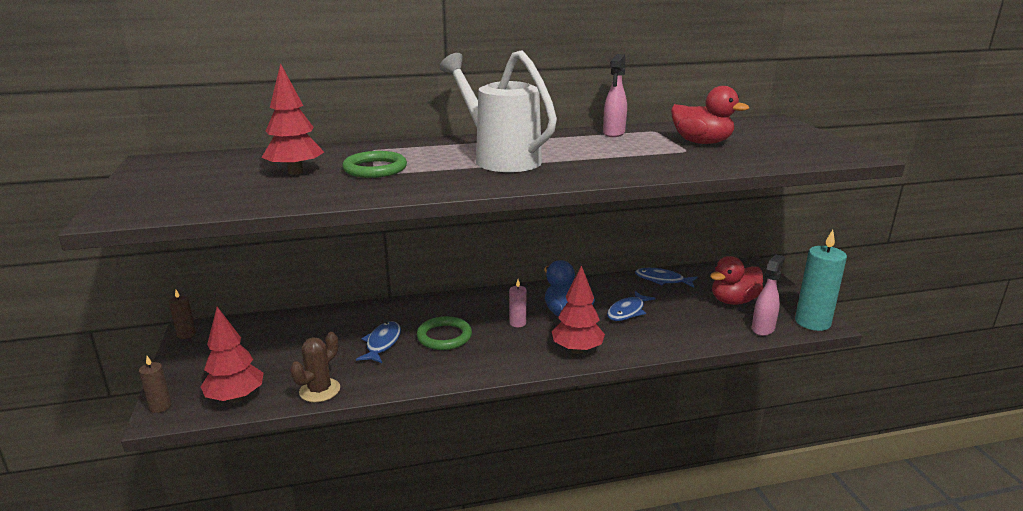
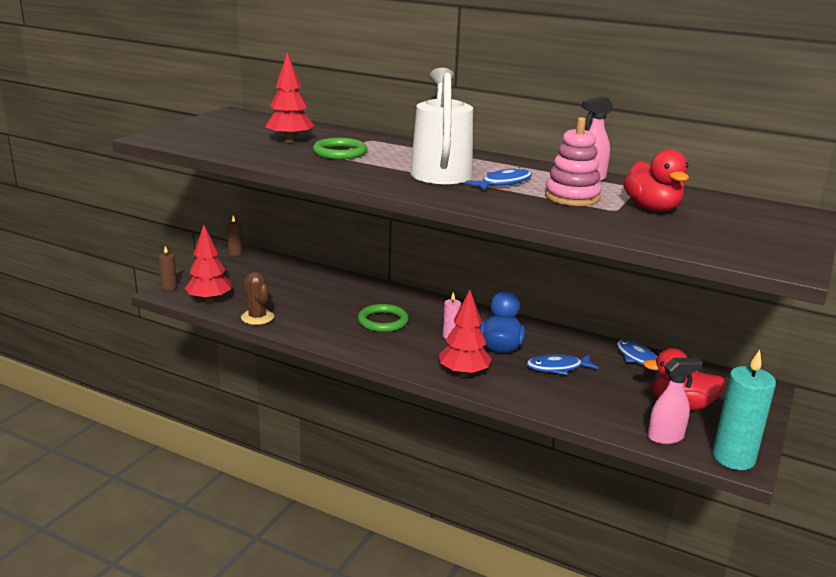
camera: 40 degrees right, 0 degrees up
(319, 390) = (257, 317): brown cactus -> brown cactus turned 75 degrees clockwise
(382, 343) = (335, 307): blue fish -> blue fish (503, 183)
(639, 150) = (572, 197): none -> pink stacking toy

